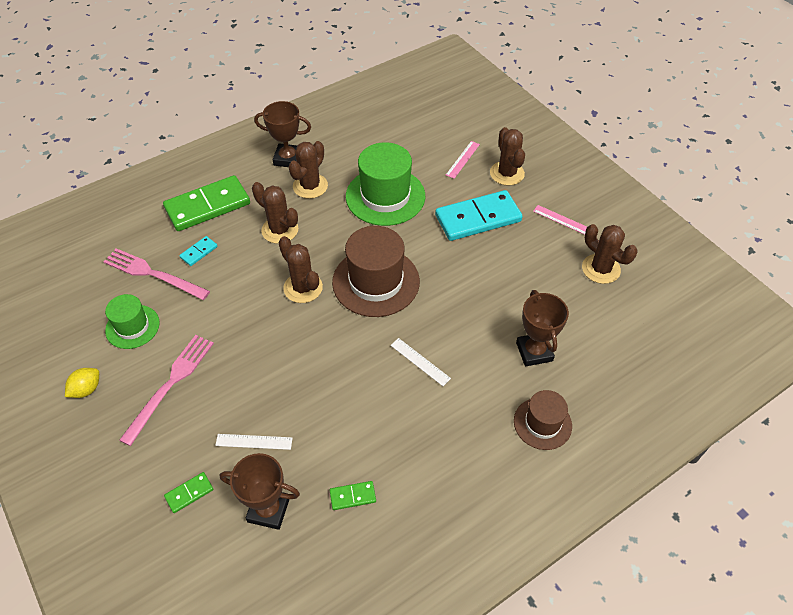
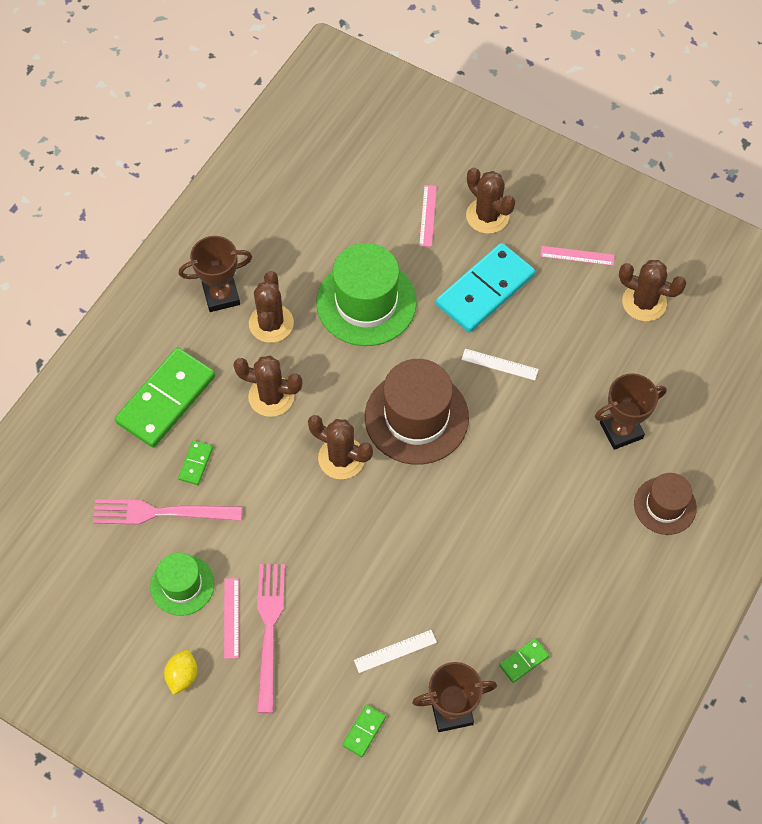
camera: 25 degrees left, 10 degrees up
(150, 364) = (231, 618): none -> pink ruler
(199, 252) = (196, 463): turquoise domino -> green domino
(420, 361) = (513, 491): white ruler -> white ruler (499, 364)
(534, 352) = (621, 430): brown trophy -> brown trophy turned 75 degrees counterclockwise

